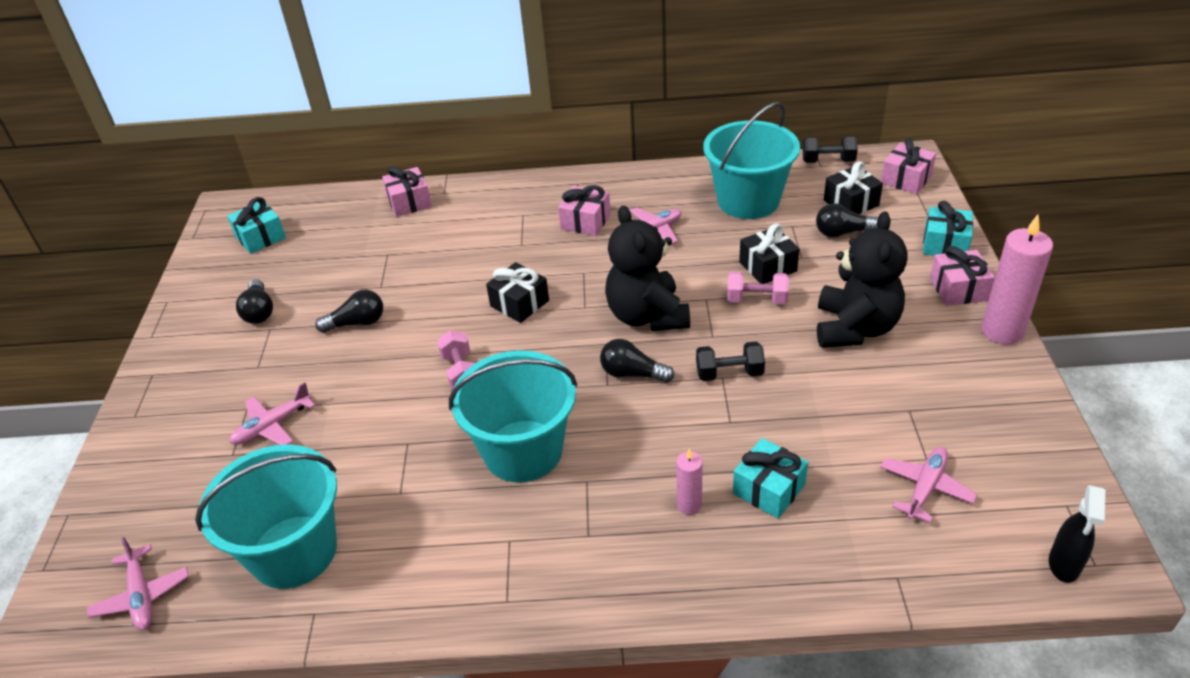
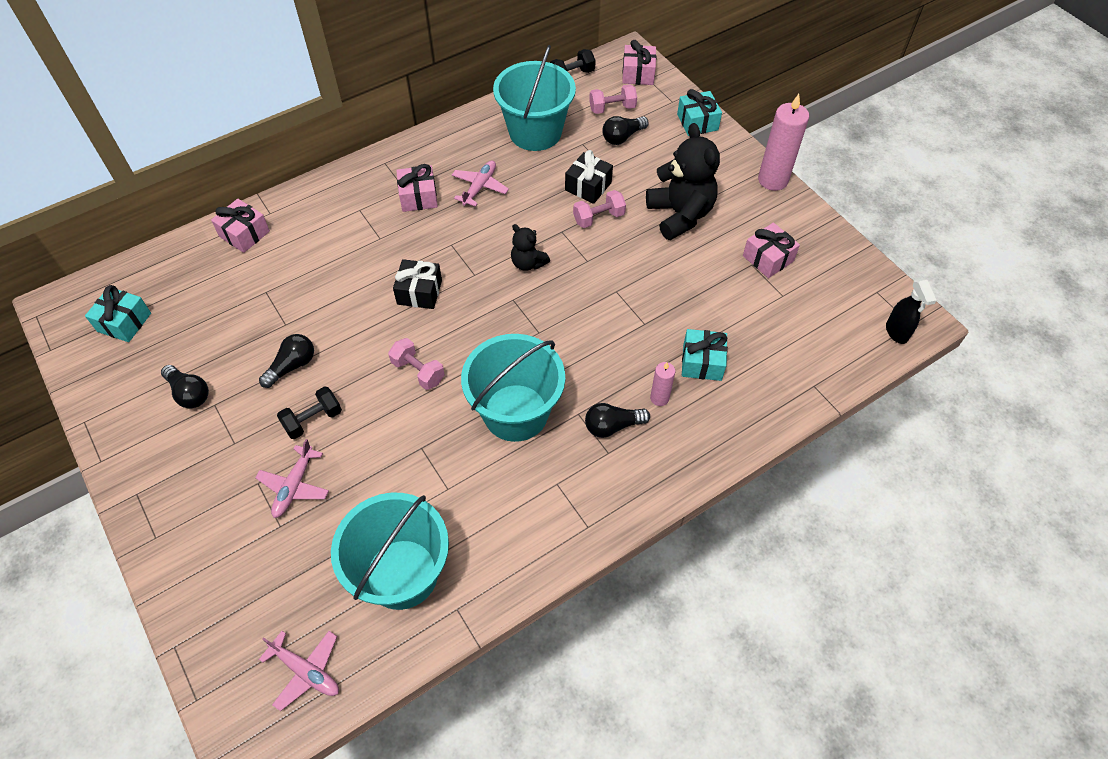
camera: 35 degrees left, 15 degrees up
(632, 374) = (551, 315): black light bulb -> black light bulb (612, 426)
(647, 316) = (528, 263): black teddy bear -> black teddy bear, size x0.53
(729, 373) = (619, 286): black dumbbell -> black dumbbell (313, 420)
(851, 203) = (612, 108): black gift -> pink dumbbell
(925, 487) = (794, 316): pink plane -> none
(958, 289) = (727, 157): pink gift -> pink gift (768, 258)

